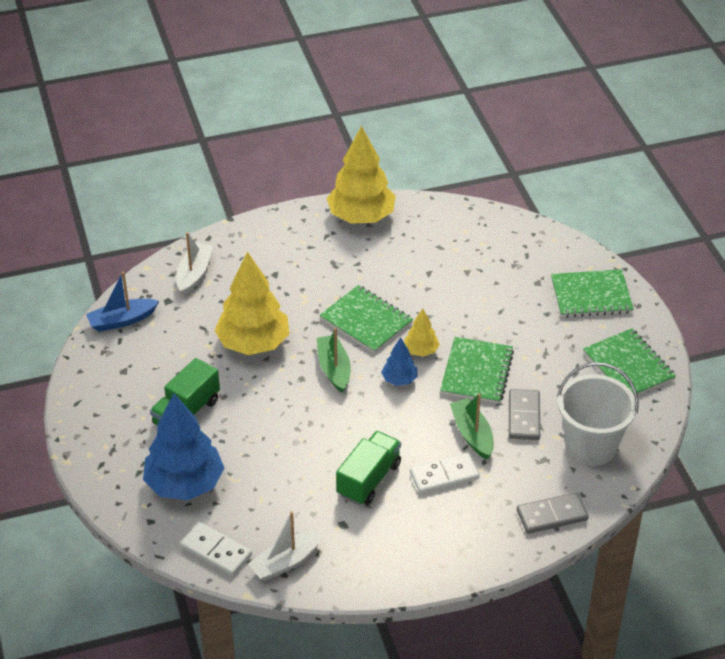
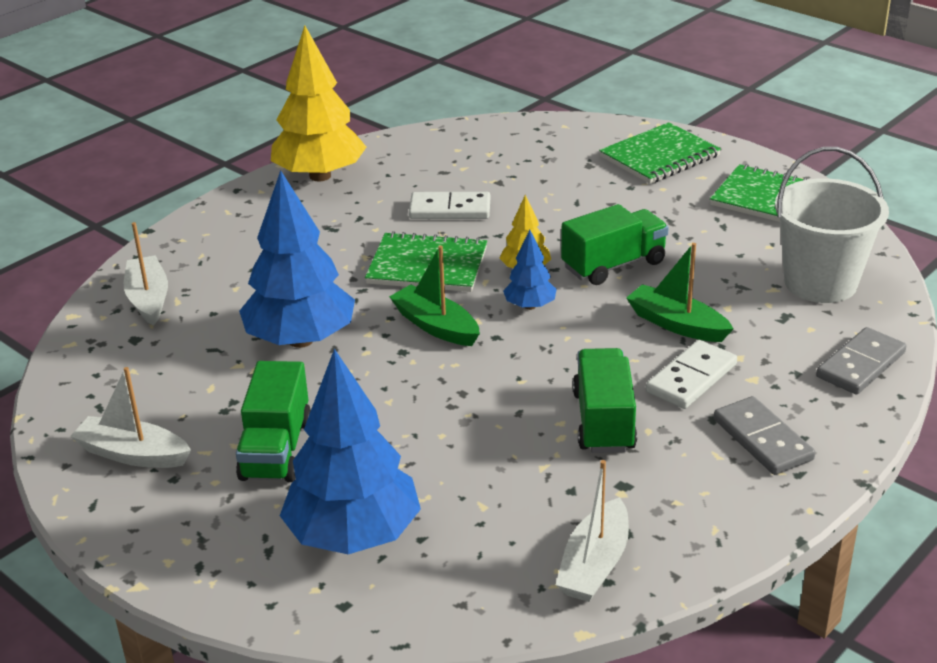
camera: 30 degrees left, 10 degrees down
(115, 380) = (133, 454): none -> white boat
(122, 320) = (84, 384): blue boat -> none
(216, 551) = (481, 598): white domino -> white domino (450, 209)
(253, 343) = (301, 340): yellow tree -> blue tree
(476, 372) = (613, 265): green notebook -> green truck
(524, 416) = (715, 285): grey domino -> grey domino (762, 439)

